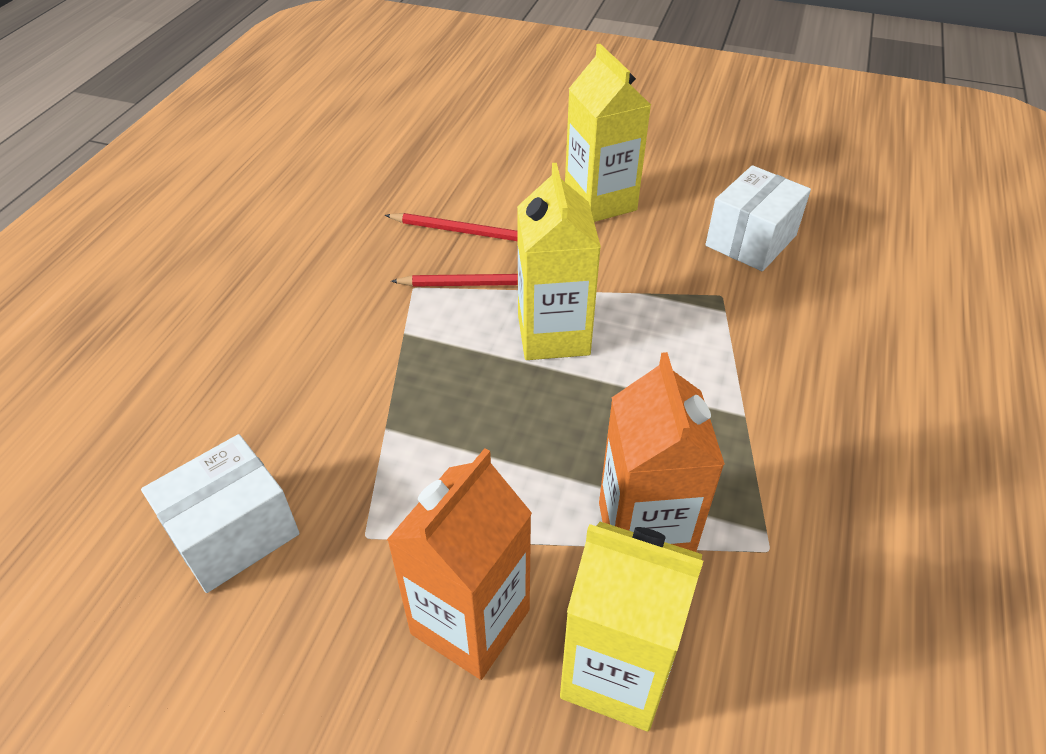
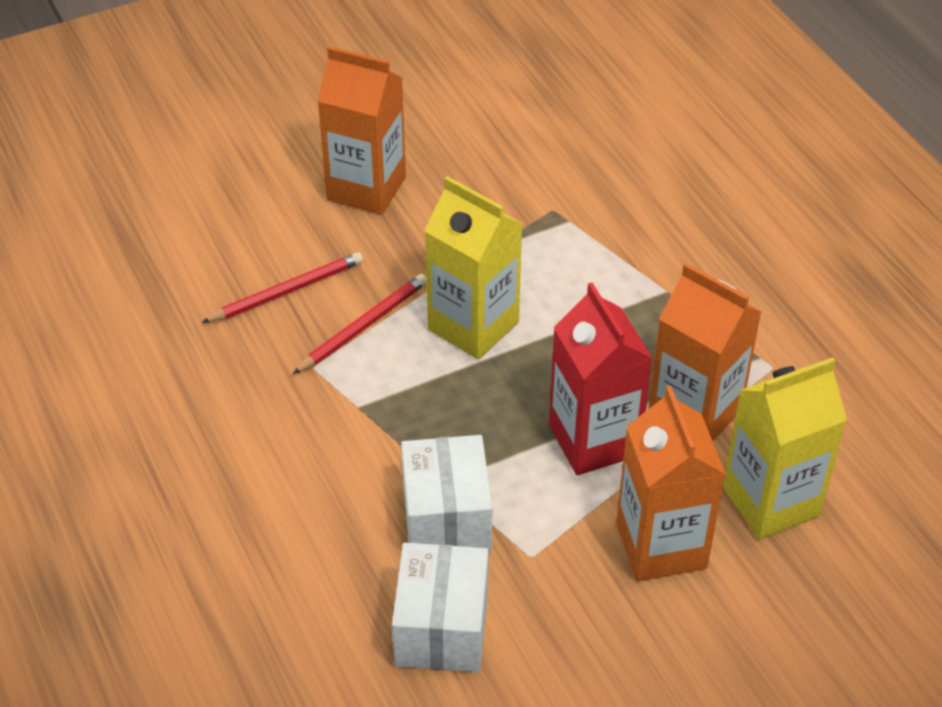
camera: 45 degrees left, 0 degrees up
(531, 486) = (594, 440): none -> red carton
(600, 202) = (366, 188): yellow carton -> orange carton
(751, 240) = (522, 148): white box -> white box (447, 517)

